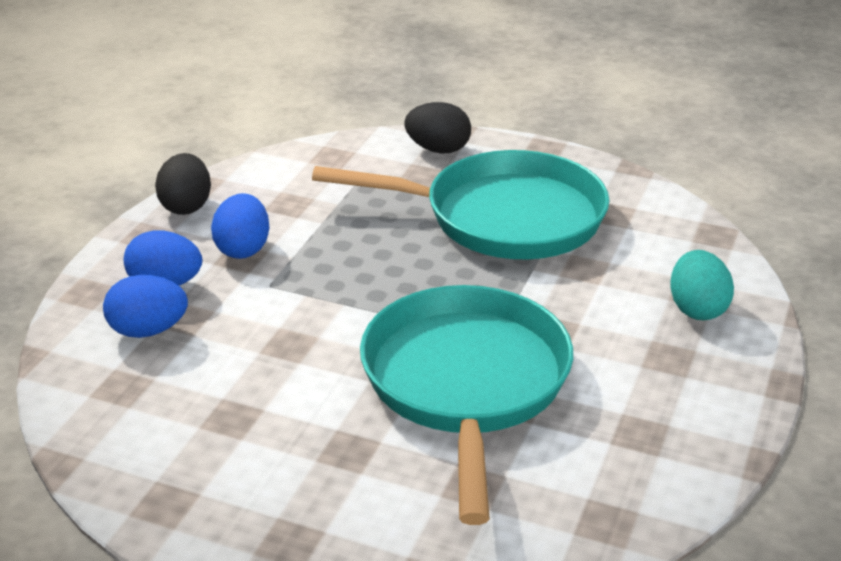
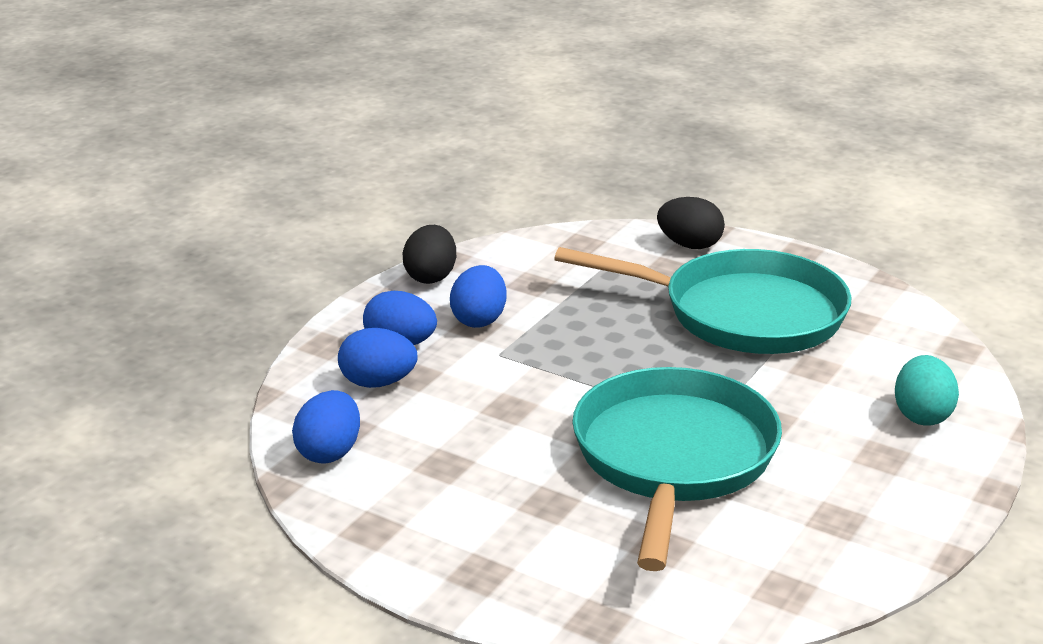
camera: 10 degrees right, 5 degrees down
(107, 417) = (329, 452): none -> blue egg

